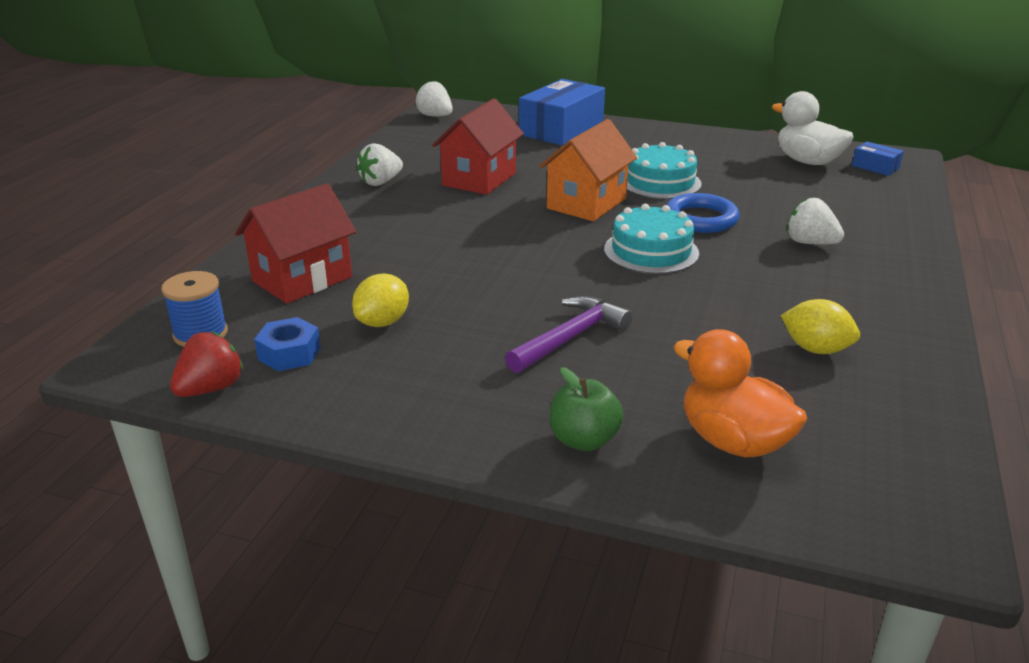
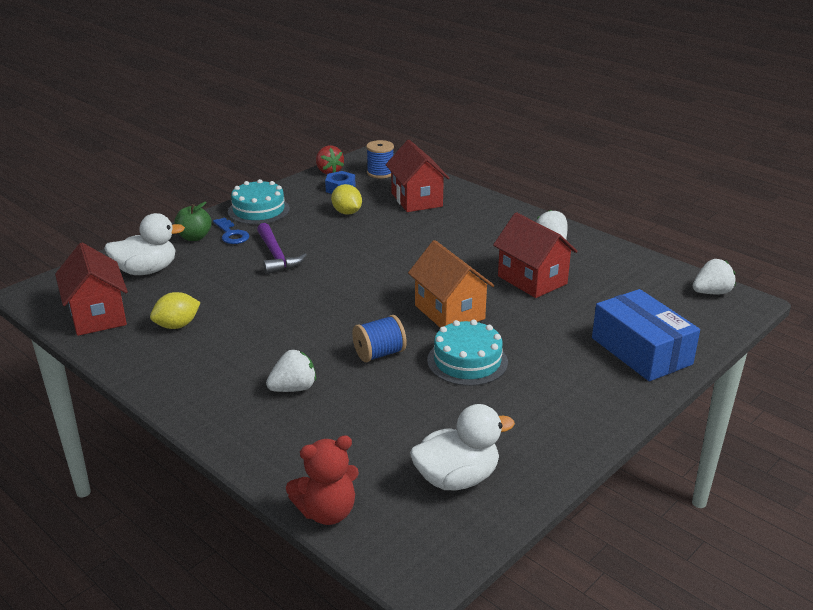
camera: 115 degrees right, 0 degrees up
(539, 404) = (231, 234): none -> blue key
(651, 251) = (348, 313): turquoise cake -> turquoise cake (258, 210)
(700, 219) = (379, 354): blue ring -> blue spool
(733, 441) = (146, 270): orange duck -> white duck
(875, 167) = (407, 525): blue box -> none
(888, 427) = (97, 316): none -> red house
(913, 192) = (327, 512): none -> red teddy bear

